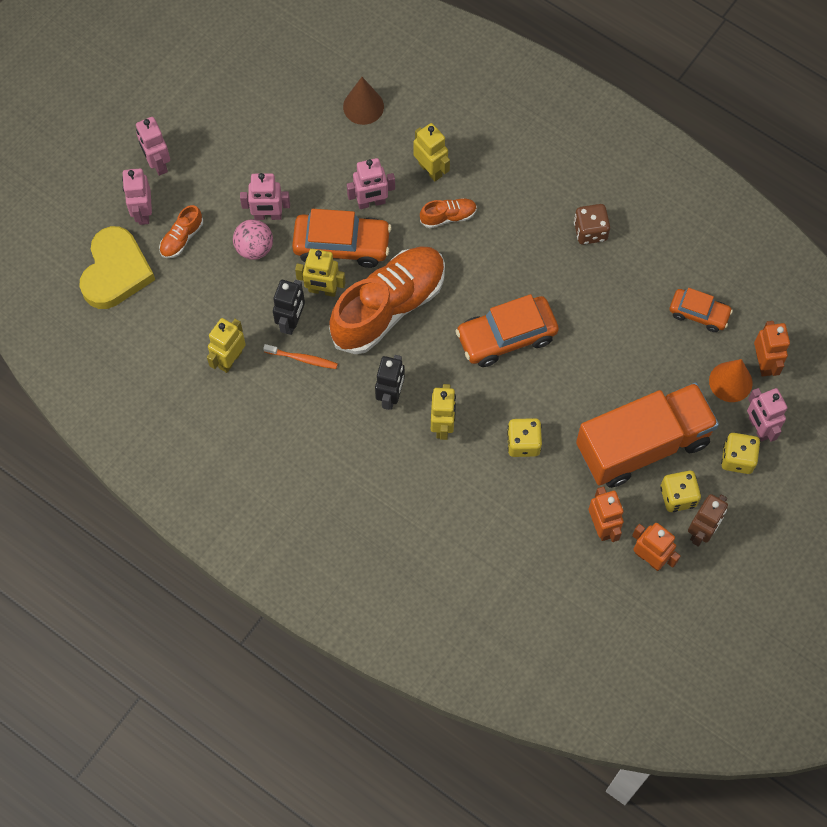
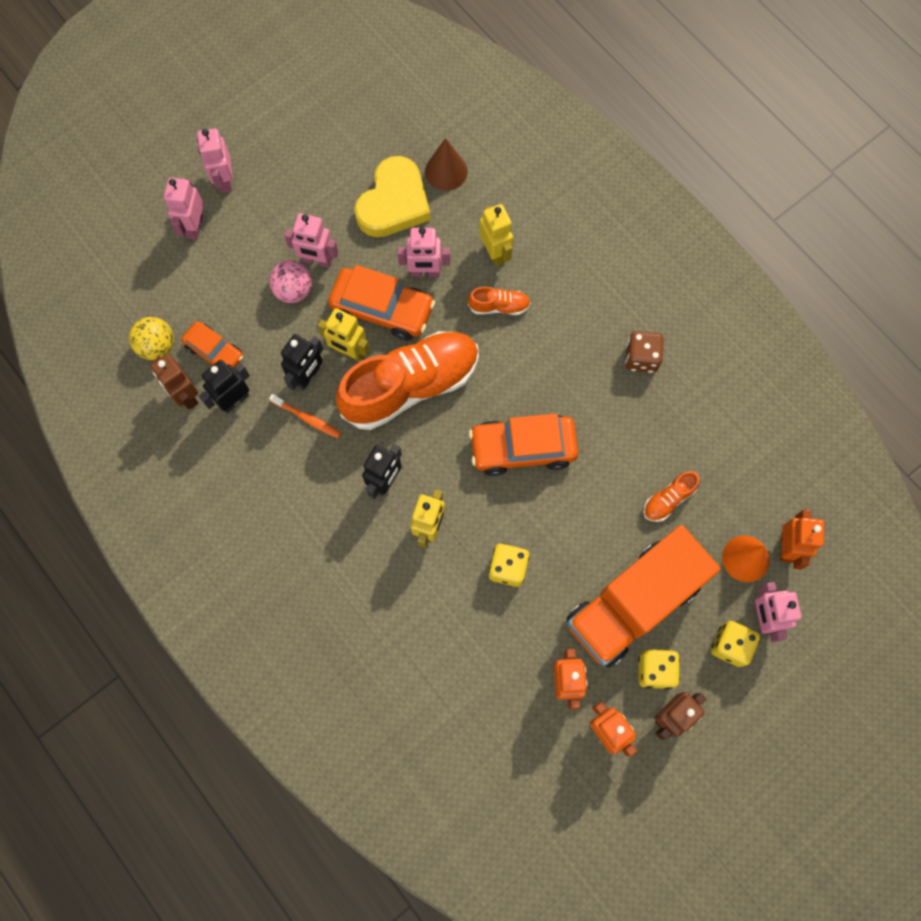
camera: 15 degrees right, 5 degrees up
(116, 272) = (149, 281): yellow heart -> yellow heart (394, 203)
(142, 329) = (157, 346): none -> yellow ball
(182, 238) = (225, 262): orange shoe -> orange shoe (668, 499)
(183, 366) = (186, 396): none -> brown robot
(230, 359) = (234, 400): yellow robot -> black robot
(642, 445) = (633, 603): orange truck -> orange truck turned 150 degrees clockwise
(699, 313) = (731, 475): orange car -> orange car (215, 352)

